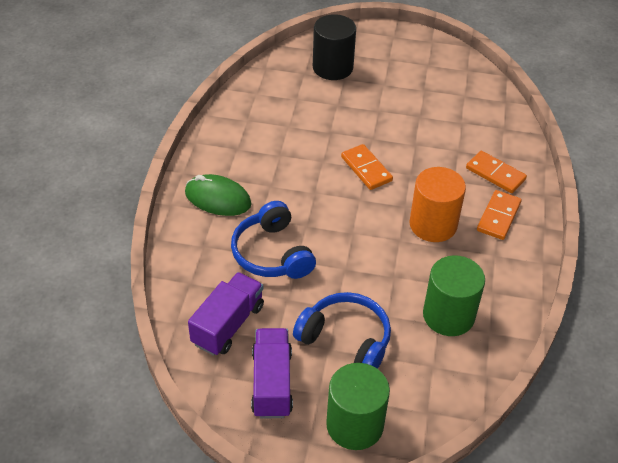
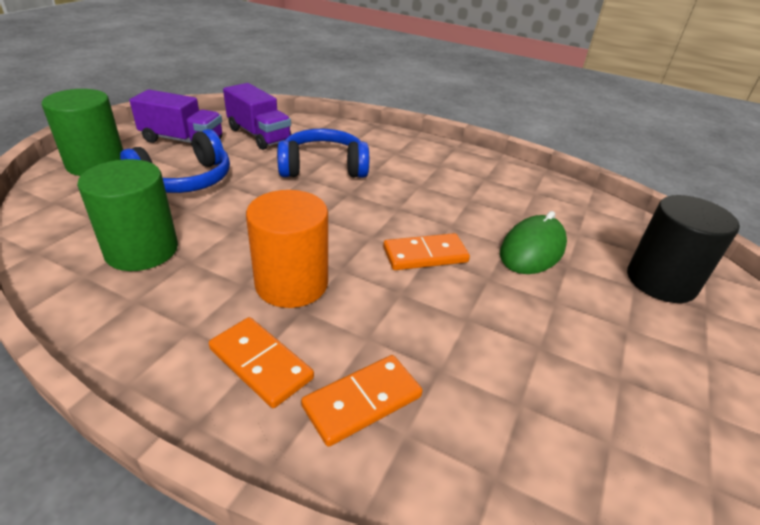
camera: 105 degrees right, 10 degrees down
(218, 199) = (412, 156): green mouse -> green mouse (532, 250)

